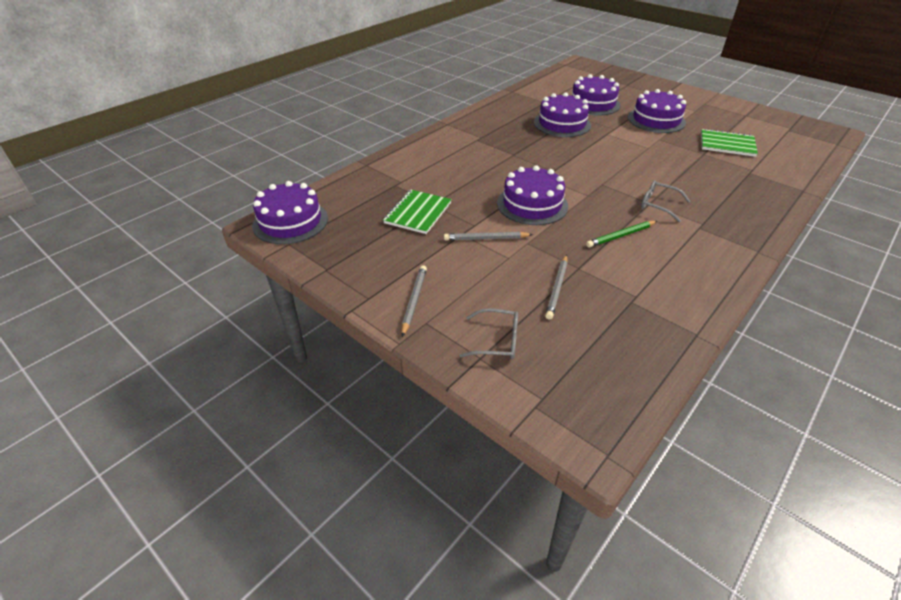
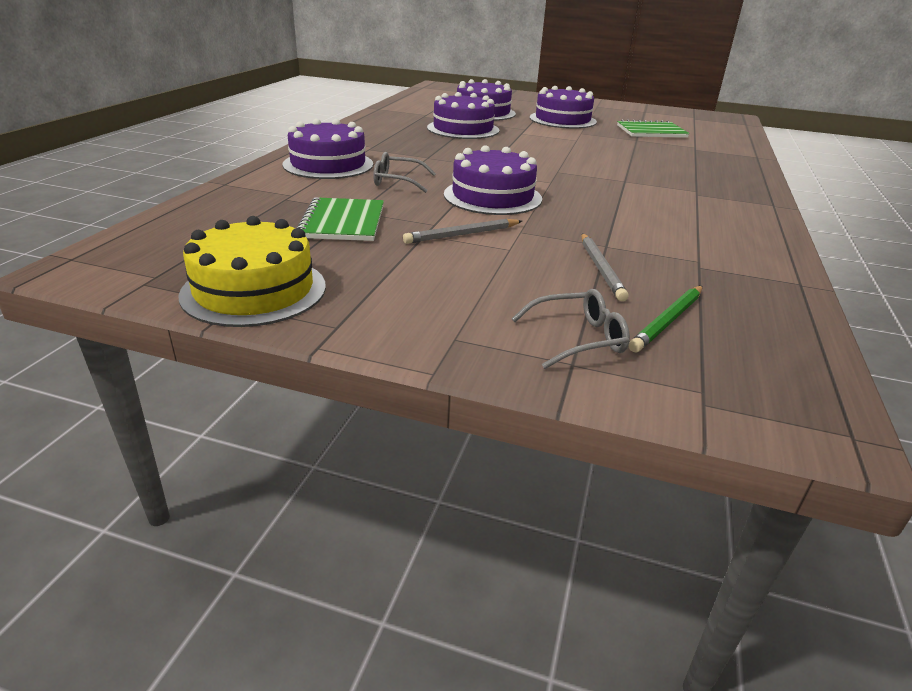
camera: 25 degrees left, 10 degrees down
(290, 222) = (131, 257): purple cake -> purple cake (328, 164)
(340, 261) = (254, 290): none -> yellow cake
(414, 300) = (415, 316): grey pencil -> none
(620, 236) = (623, 211): green pencil -> green pencil (667, 321)
(658, 205) = (635, 181): grey glasses -> grey glasses (397, 181)

